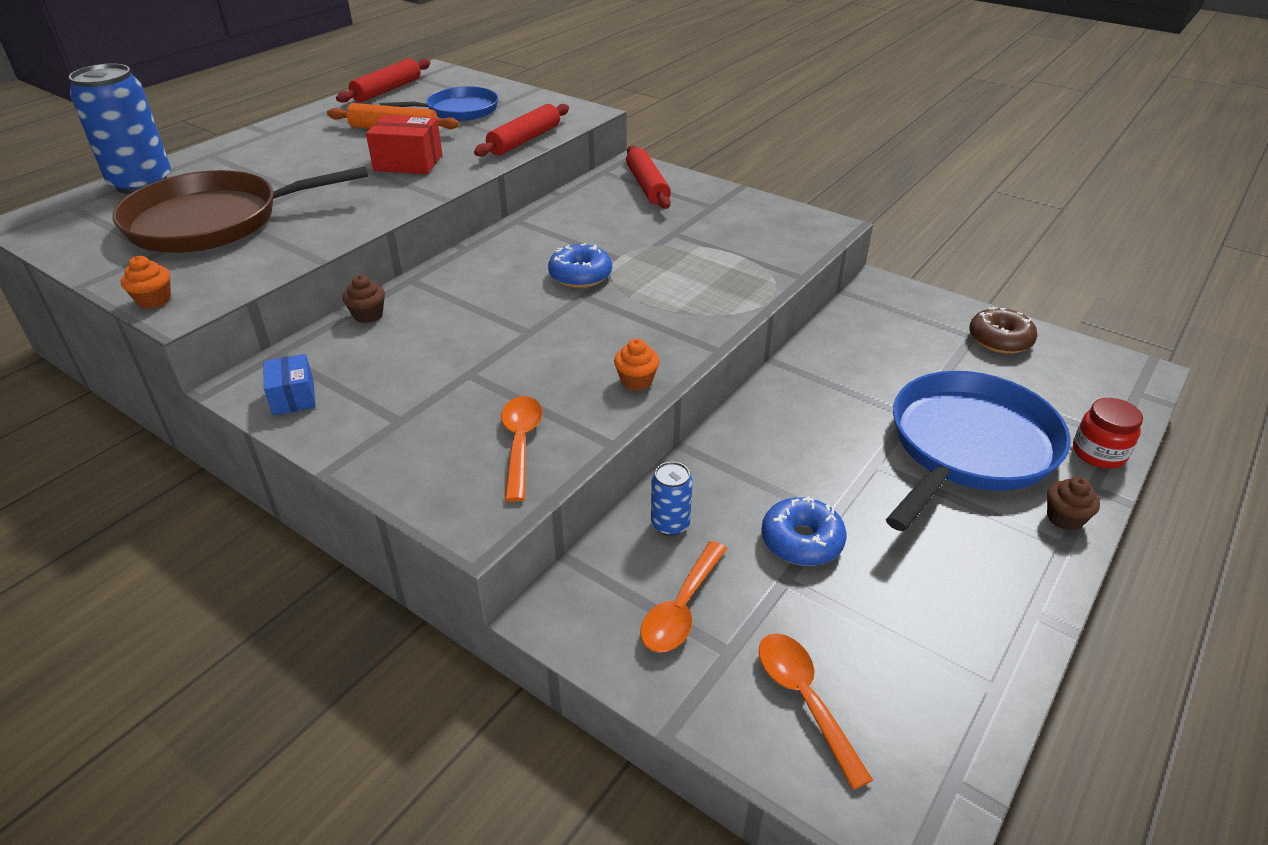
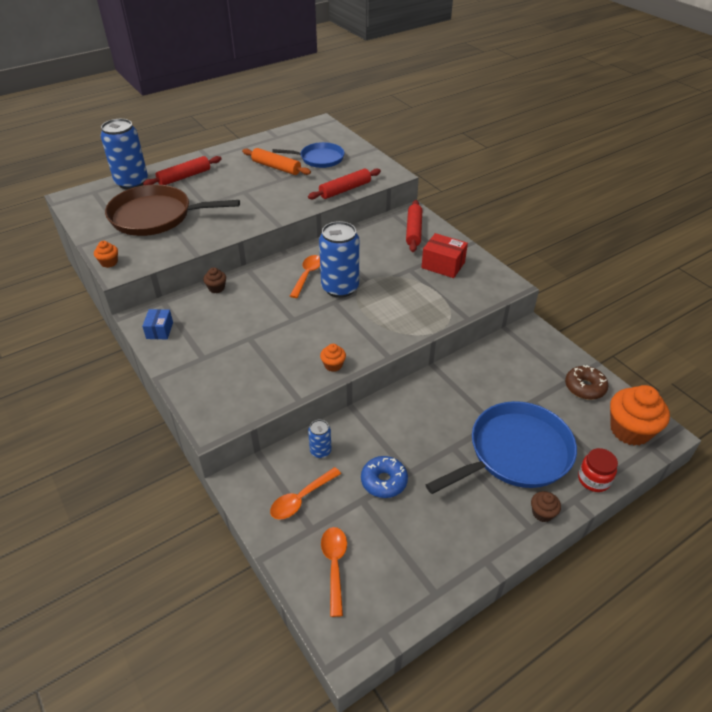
camera: 20 degrees right, 5 degrees up
(387, 90) = (287, 135): red rolling pin -> red rolling pin (184, 177)
(408, 163) = (272, 194): red box -> red box (443, 265)
(520, 443) = (254, 387): orange spoon -> orange spoon (307, 275)
(580, 275) = (340, 288): blue donut -> blue can
(1096, 378) = (630, 430): none -> orange cupcake

